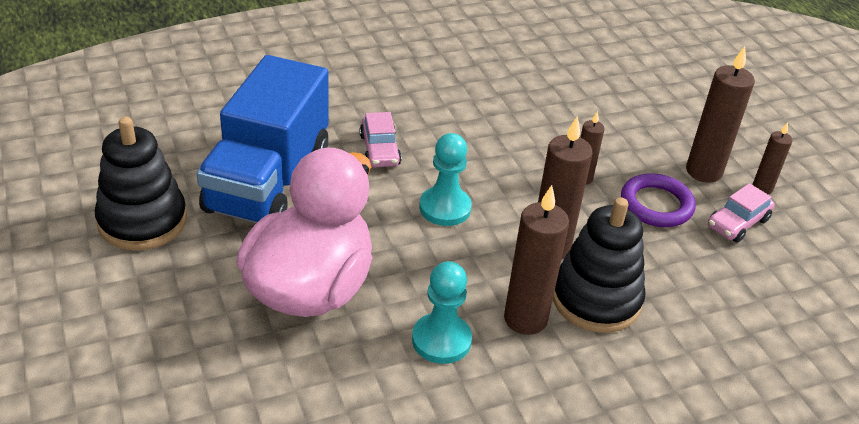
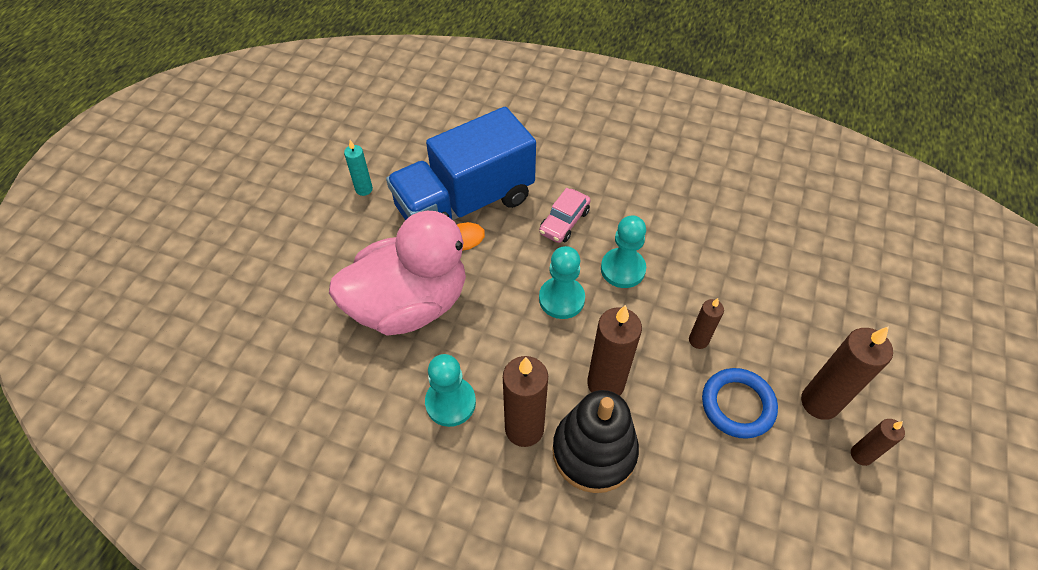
camera: 45 degrees right, 15 degrees up
(142, 221) = (364, 189): black stacking toy -> turquoise candle
(469, 160) = (622, 269): none -> turquoise pawn
(656, 205) = (737, 405): purple ring -> blue ring
(737, 223) = (796, 471): pink car -> none

